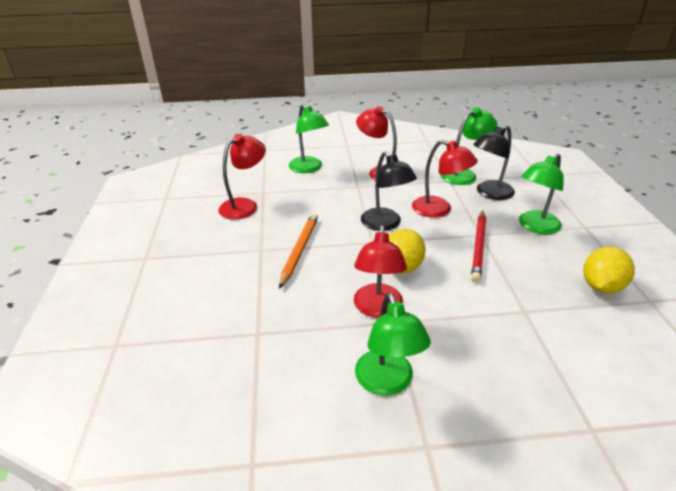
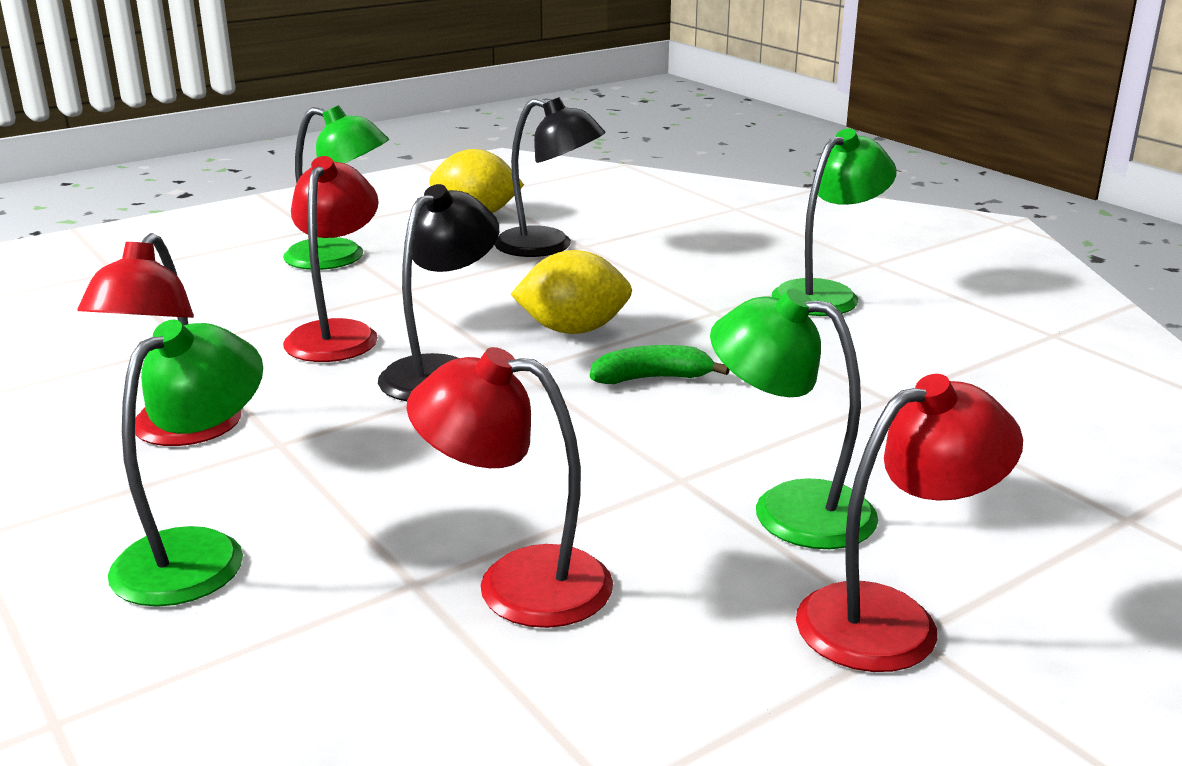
camera: 120 degrees left, 10 degrees down
(300, 250) = (631, 433): orange pencil -> none
(337, 271) = (652, 378): none -> green banana
(377, 309) = (703, 327): red lamp -> red lamp (892, 619)
(464, 174) = (142, 335): green lamp -> green lamp (789, 509)
(478, 247) = (448, 287): red pencil -> none
(489, 193) = (229, 301): black lamp -> black lamp (548, 246)

